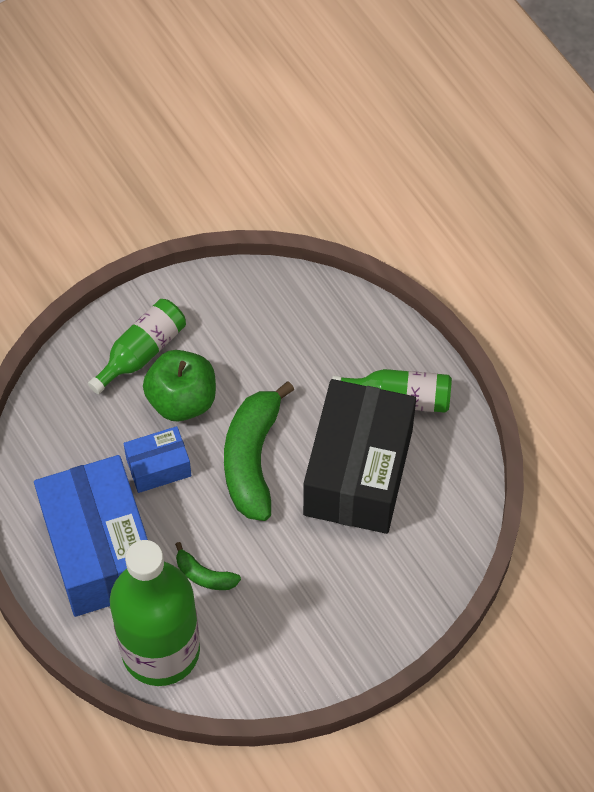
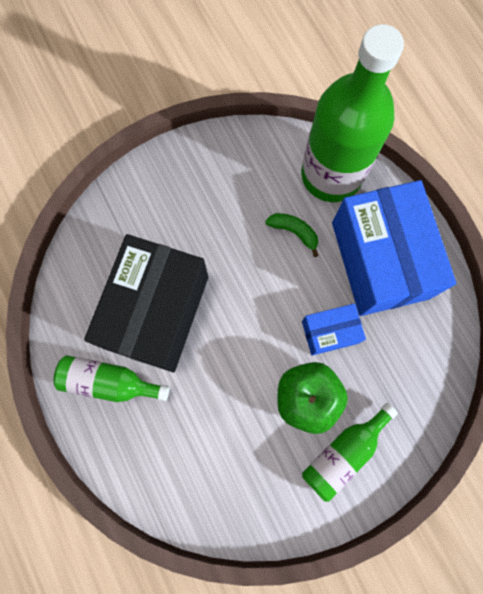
camera: 175 degrees left, 15 degrees up
(252, 459) = (247, 332): green banana -> none

